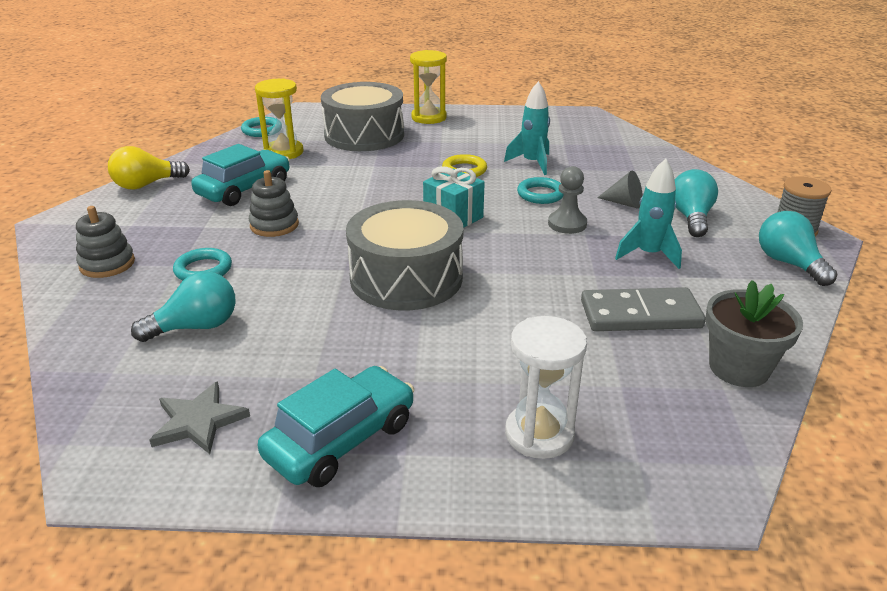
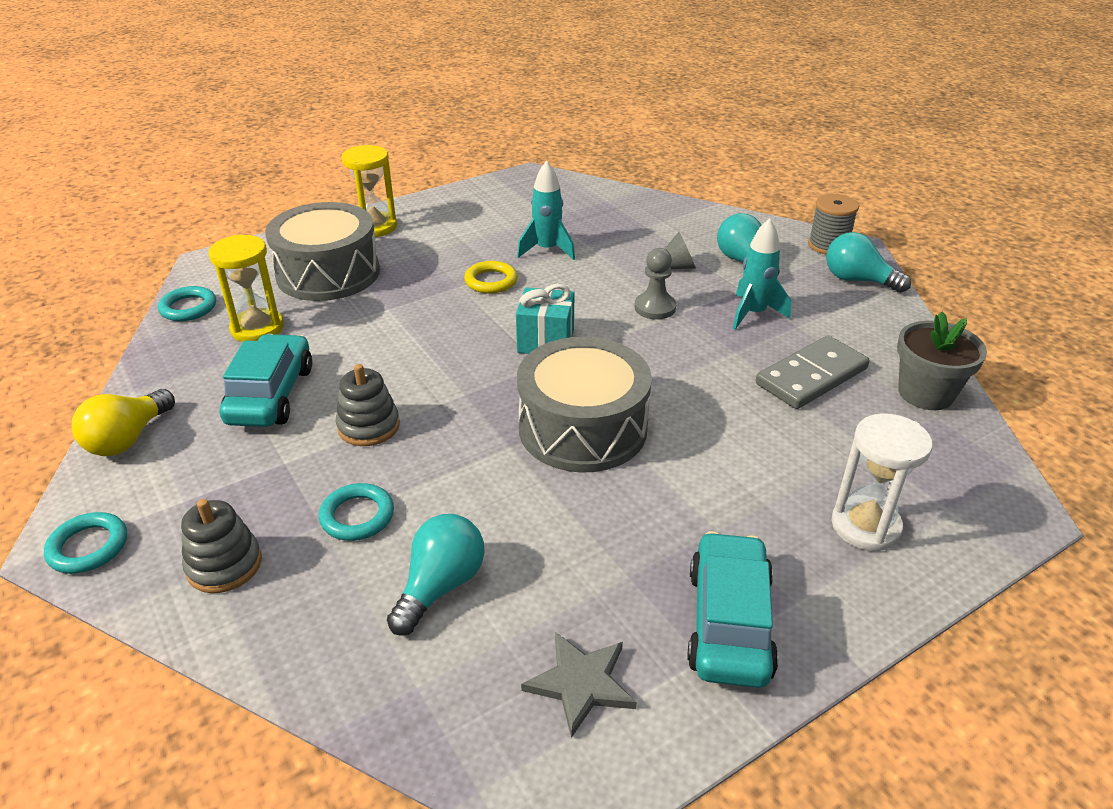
camera: 35 degrees left, 5 degrees up
(540, 194) = (595, 283): turquoise ring -> turquoise ring (88, 547)

